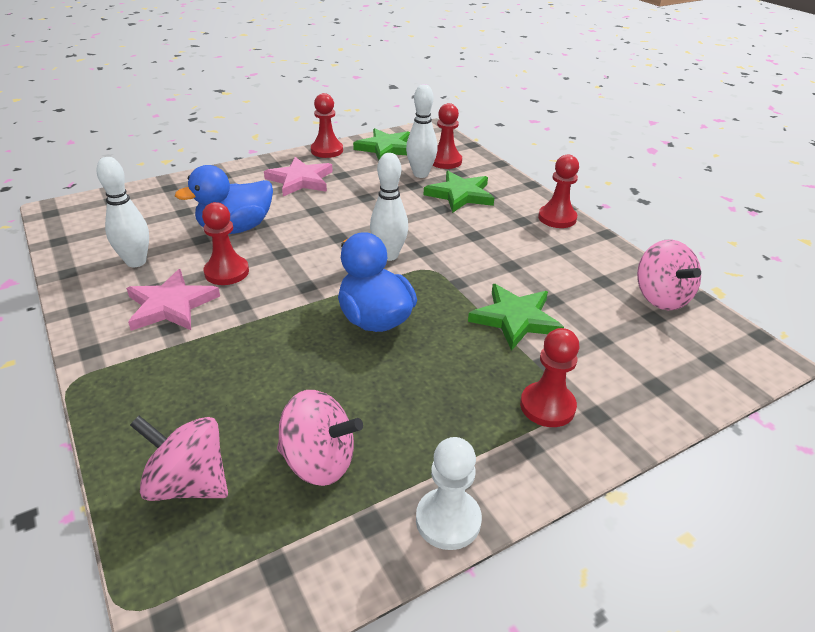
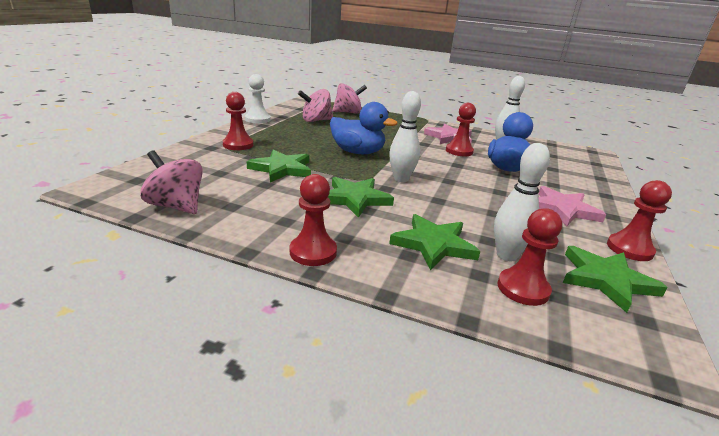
camera: 140 degrees right, 10 degrees down
(472, 249) = (355, 199): none -> green star

